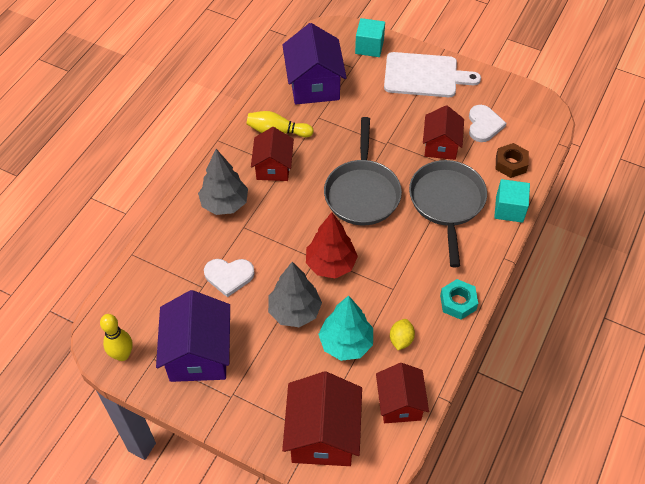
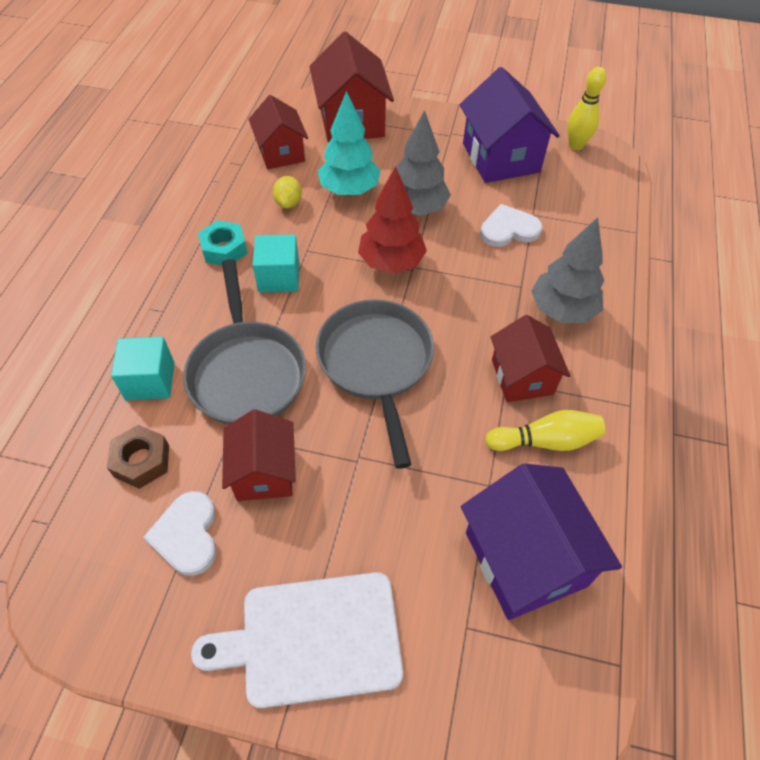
camera: 165 degrees right, 0 degrees up
(369, 47) = (448, 700): turquoise cube -> turquoise cube (279, 277)

